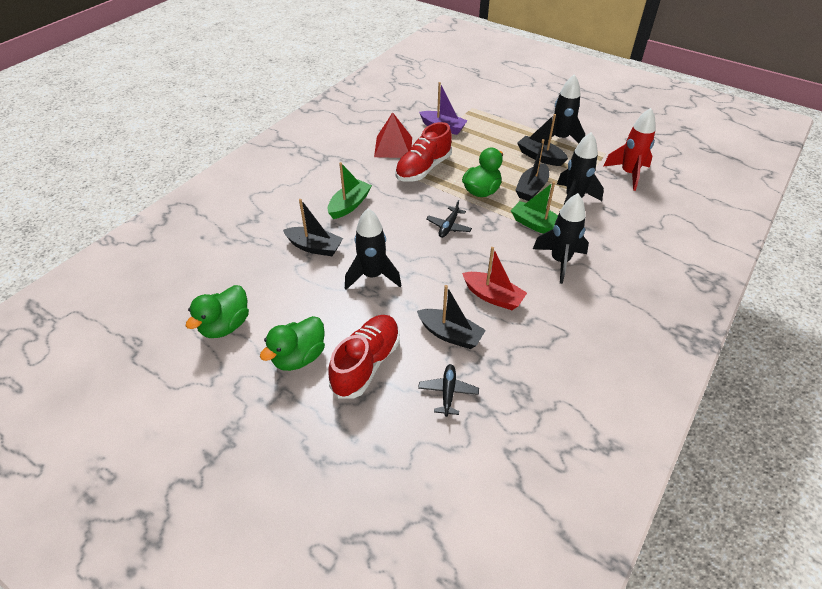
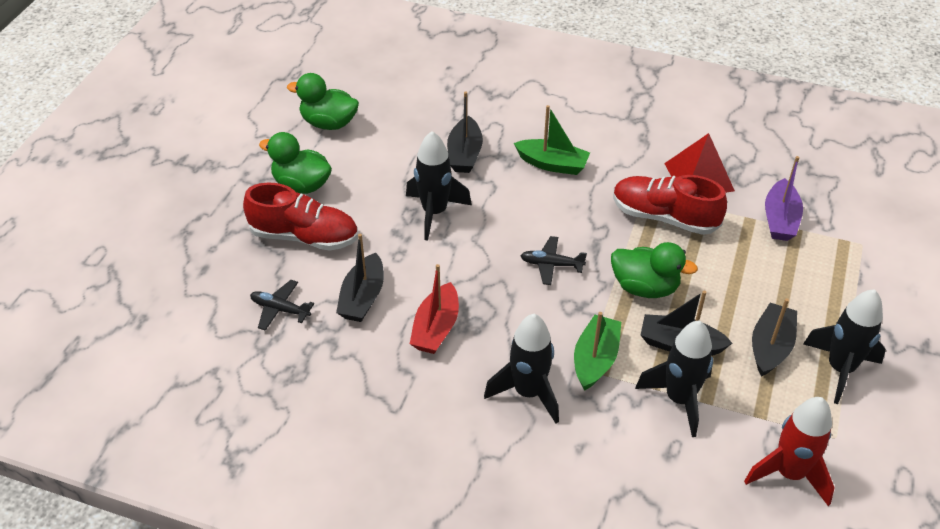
camera: 75 degrees right, 0 degrees up
(448, 392) = (280, 309): black plane -> black plane turned 150 degrees counterclockwise

